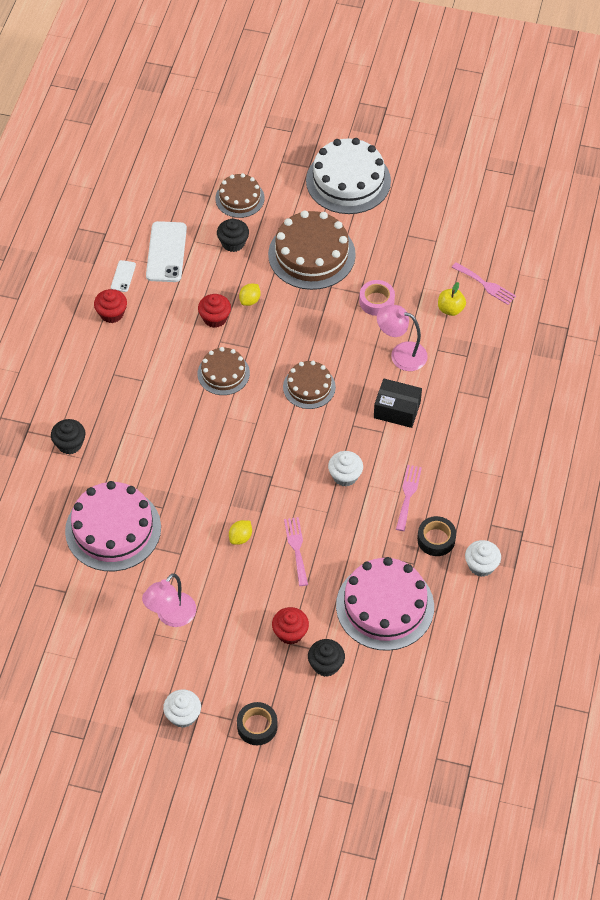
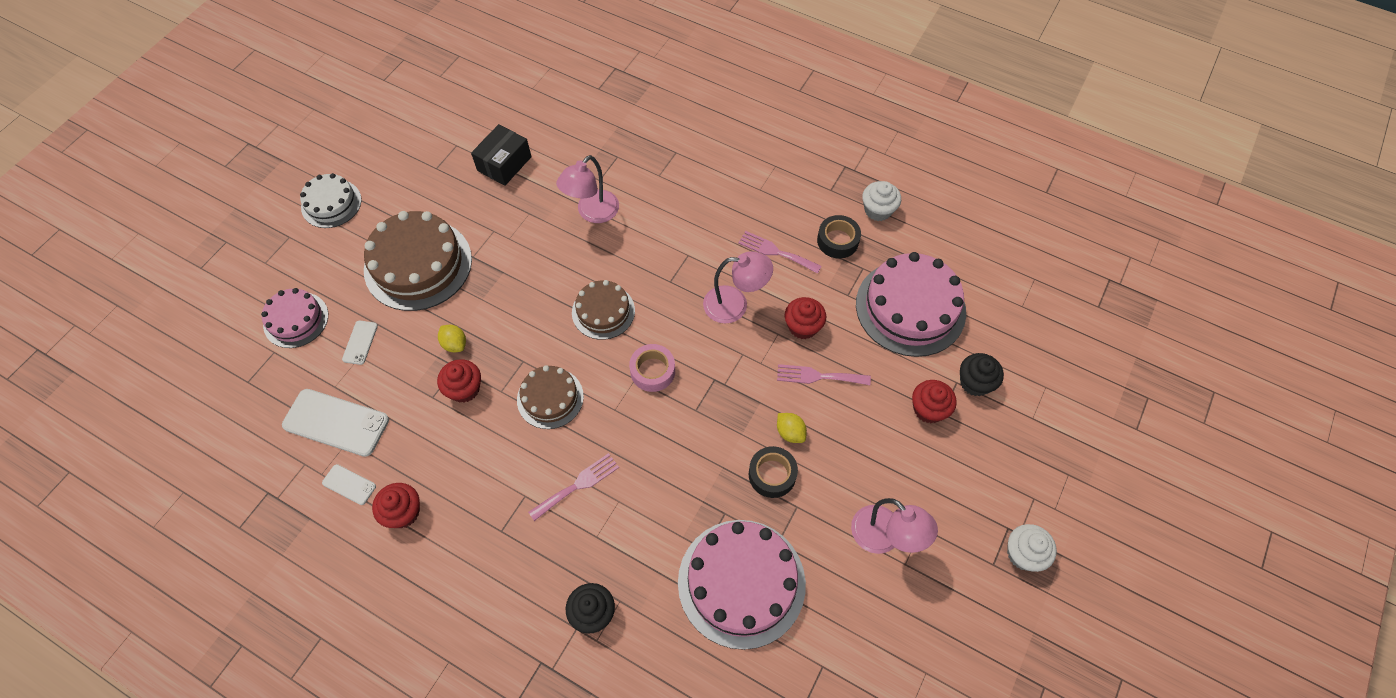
camera: 75 degrees left, 5 degrees up
(233, 243) = (360, 342): black cupcake -> white phone
(239, 198) = (296, 320): brown cake -> pink cake
(257, 726) = (1046, 473): black tape -> black tape (772, 474)
(340, 528) = (803, 326): none -> red cupcake
(345, 476) = (735, 305): white cupcake -> pink lamp
(348, 181) = (331, 203): white cake -> white cake, size x0.58
(376, 301) = (512, 218): pink tape -> pink tape (652, 371)
(397, 410) = (664, 235): black box -> black box (504, 164)
(450, 309) = (552, 155): yellow apple -> none
(486, 285) = (534, 118): pink fork -> pink fork (578, 485)

